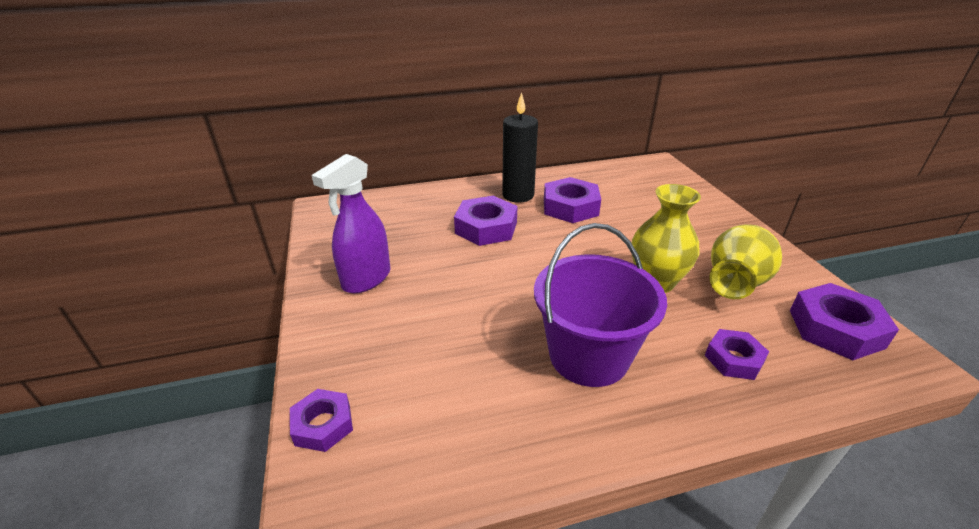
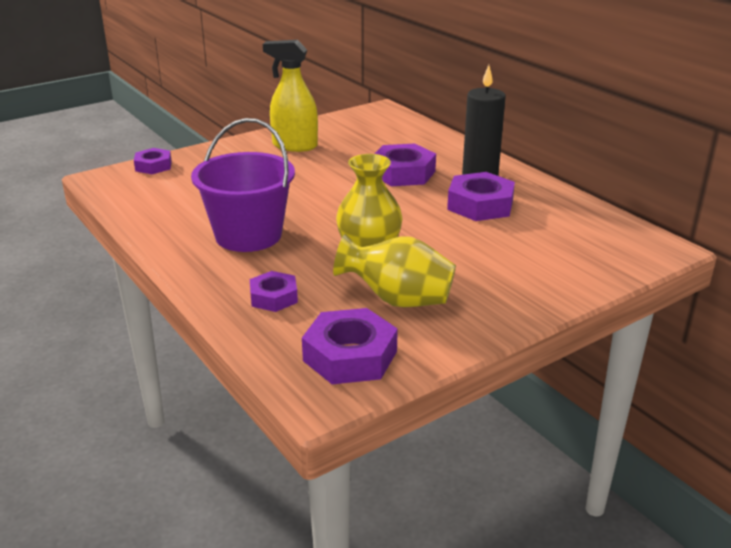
camera: 70 degrees right, 5 degrees down
(366, 279) = (294, 146): purple spray bottle -> yellow spray bottle

